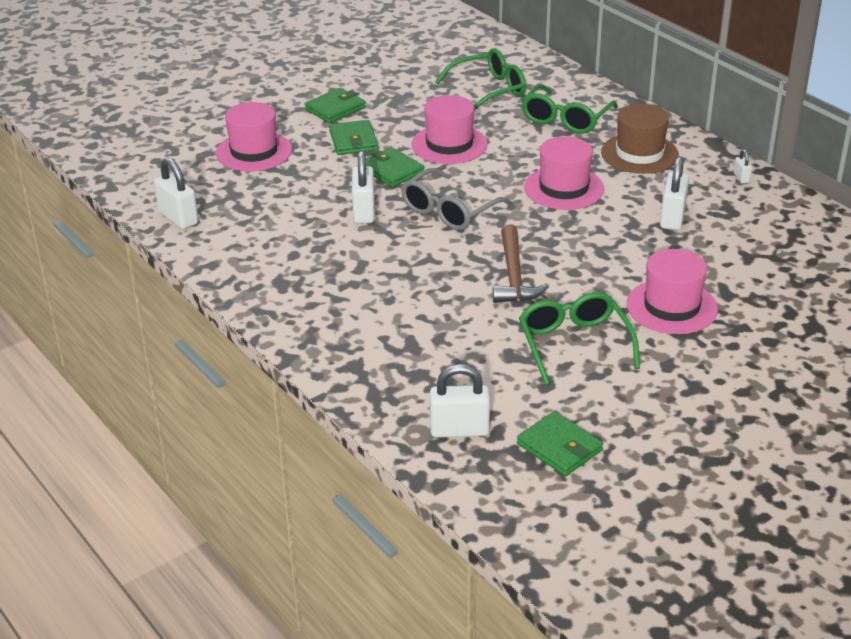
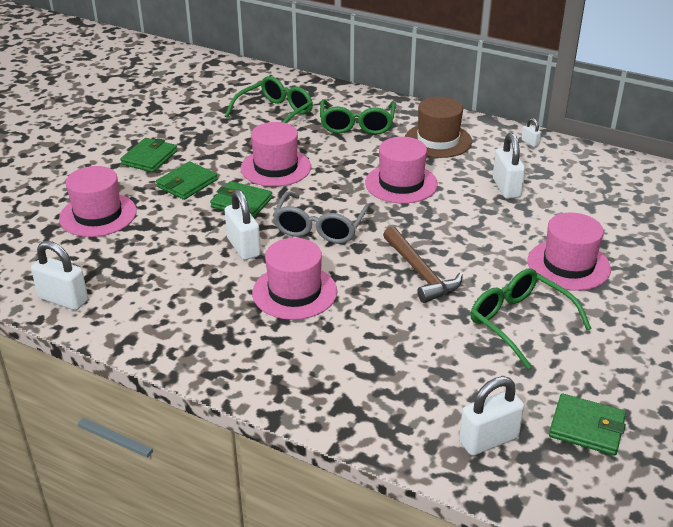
camera: 25 degrees left, 0 degrees up
(353, 141) = (187, 183): green wallet -> green wallet turned 75 degrees clockwise
(381, 262) = (294, 292): none -> pink hat

